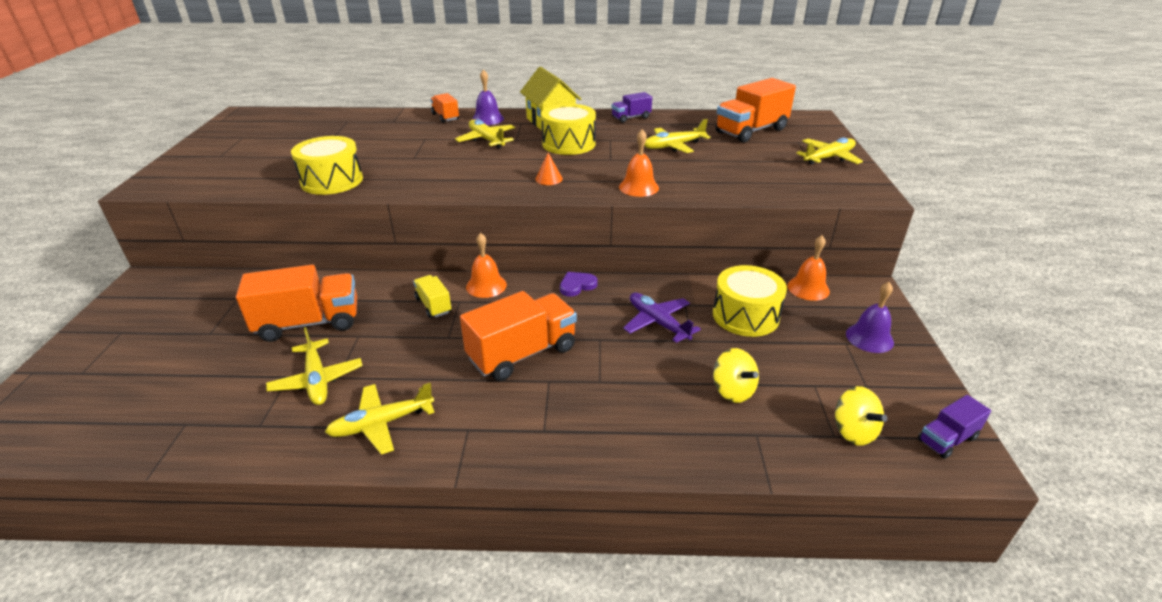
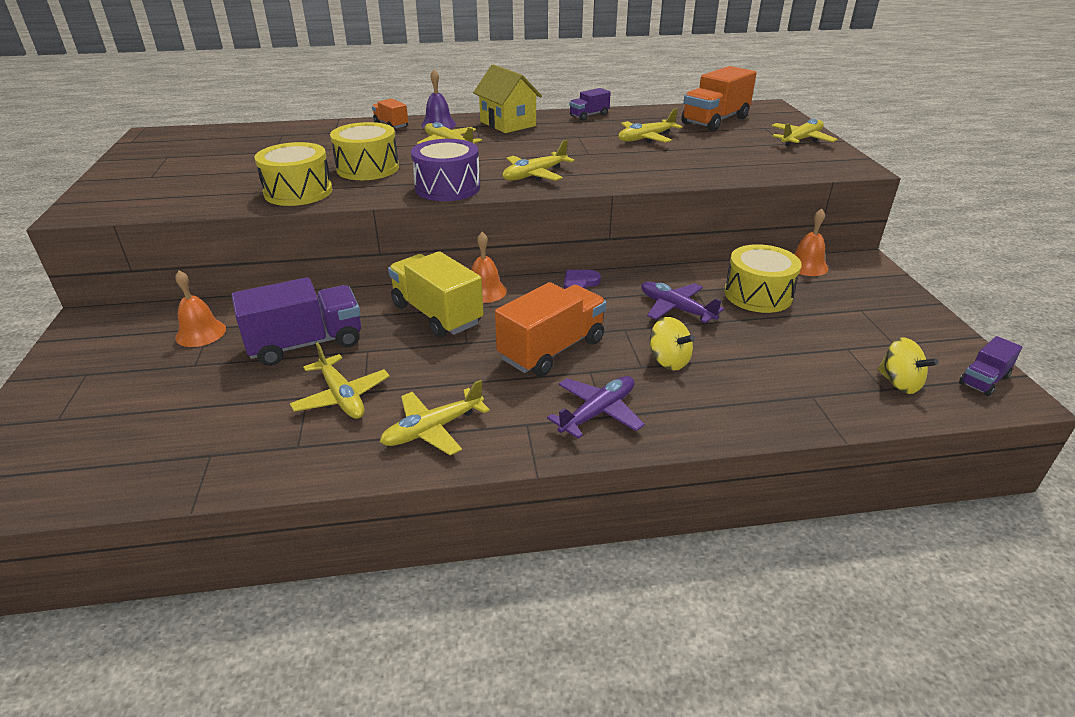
camera: 10 degrees left, 0 degrees up
(309, 323) = (306, 344): orange truck -> purple truck
(433, 305) = (437, 314): yellow truck -> yellow truck, size x1.91
(463, 186) = (447, 188): none -> purple drum
(538, 425) = (597, 412): none -> purple plane
(549, 179) = (534, 175): orange cone -> yellow plane
(568, 144) = (537, 142): yellow drum -> yellow drum (368, 168)
(638, 187) = (631, 176): orange bell -> orange bell (201, 333)
(733, 391) = (774, 361): yellow spinning top -> yellow spinning top (668, 361)
(869, 338) = (880, 303): purple bell -> none

